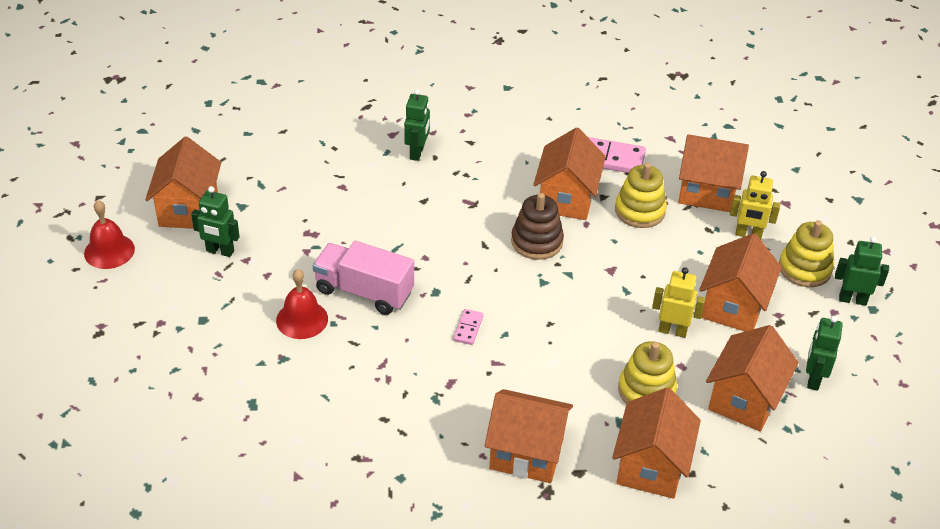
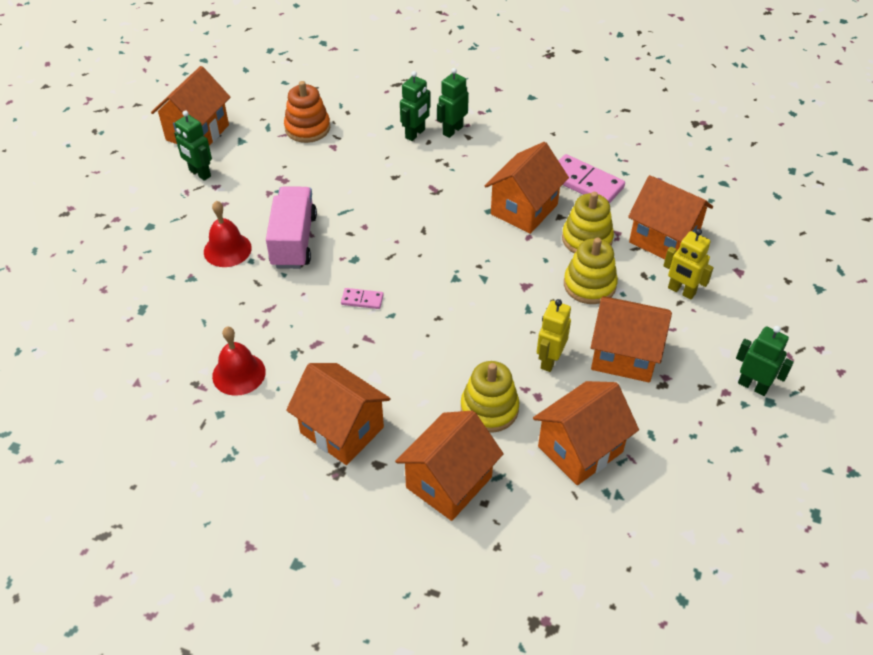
camera: 25 degrees right, 5 degrees up
(109, 251) = (116, 149): red bell -> red bell (239, 374)
(303, 175) = (307, 128): none -> orange stacking toy
(364, 291) = (294, 241): pink truck -> pink truck turned 45 degrees clockwise
(468, 328) = (362, 300): pink domino -> pink domino turned 60 degrees clockwise
(537, 241) = (472, 240): brown stacking toy -> none
(672, 331) = (549, 360): yellow robot -> yellow robot turned 105 degrees counterclockwise
(733, 307) = (624, 355): orange house -> orange house turned 60 degrees clockwise
(804, 268) = (720, 340): yellow stacking toy -> yellow stacking toy (589, 285)
(813, 379) = (663, 451): green robot -> green robot (452, 130)

